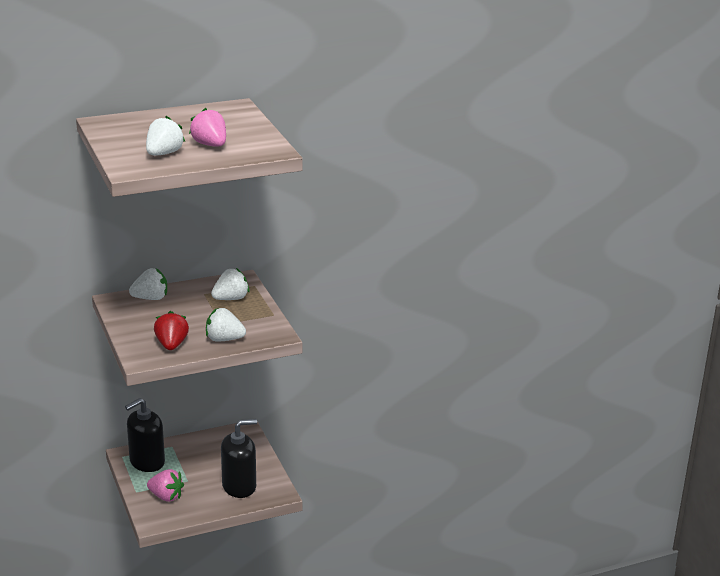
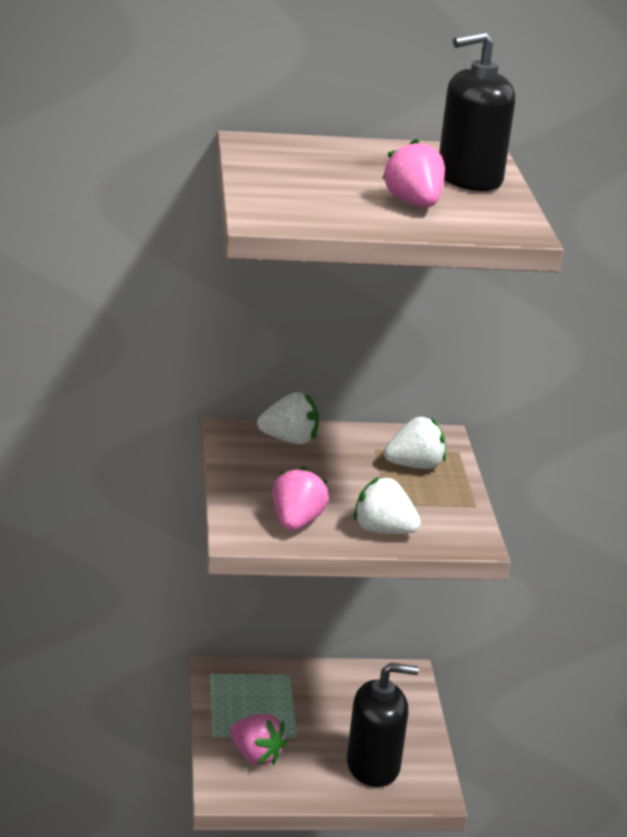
camera: 15 degrees right, 0 degrees up
(147, 462) = (244, 691): black soap dispenser -> black soap dispenser (469, 179)
(164, 154) = (332, 204): white strawberry -> none
(171, 345) = (296, 522): red strawberry -> pink strawberry

